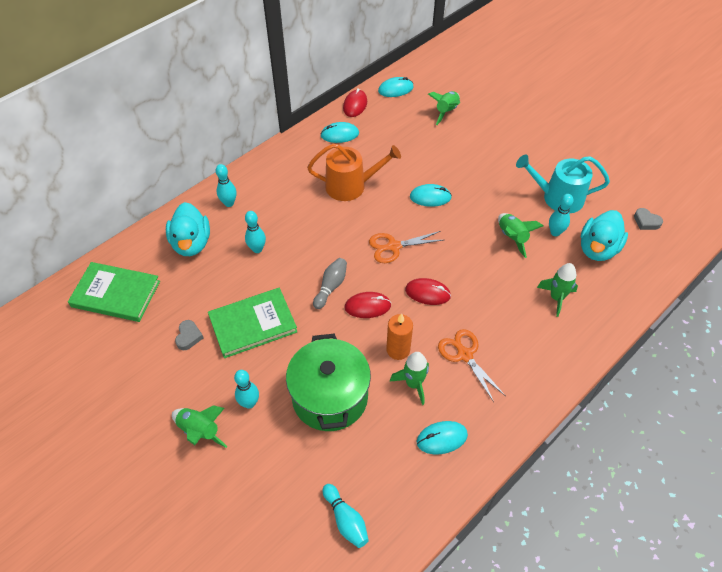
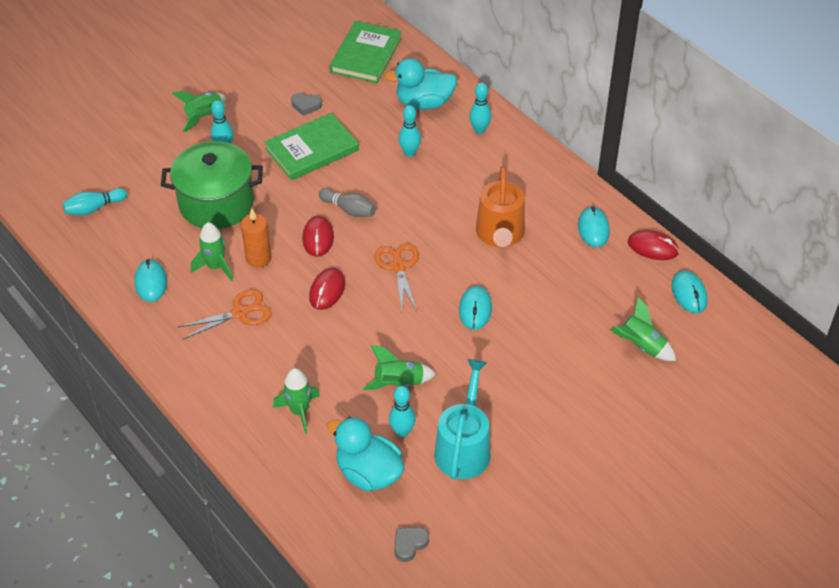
camera: 95 degrees right, 5 degrees down
(253, 324) = (312, 149): green book -> green book turned 75 degrees clockwise

